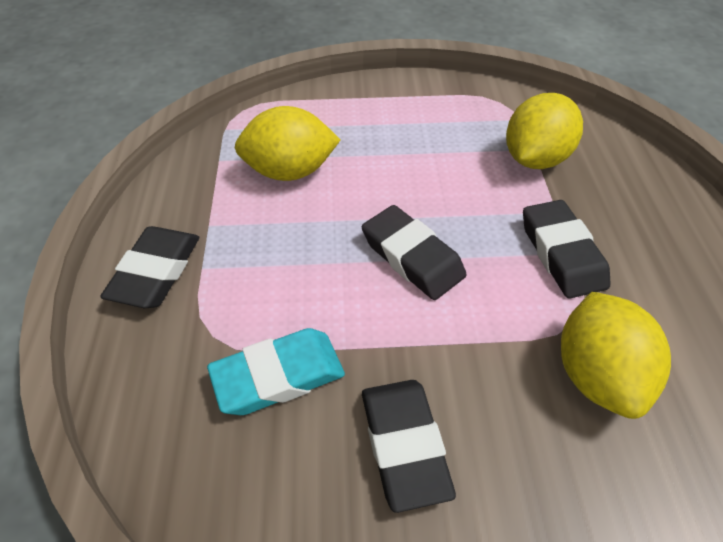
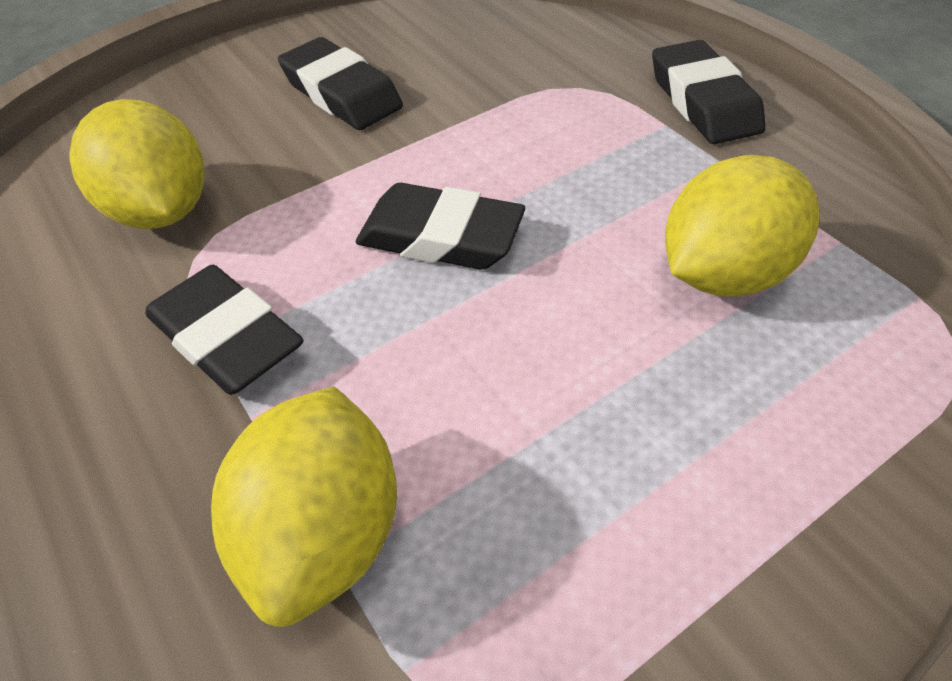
camera: 150 degrees right, 0 degrees up
(278, 376) = (488, 87): turquoise eraser -> none

